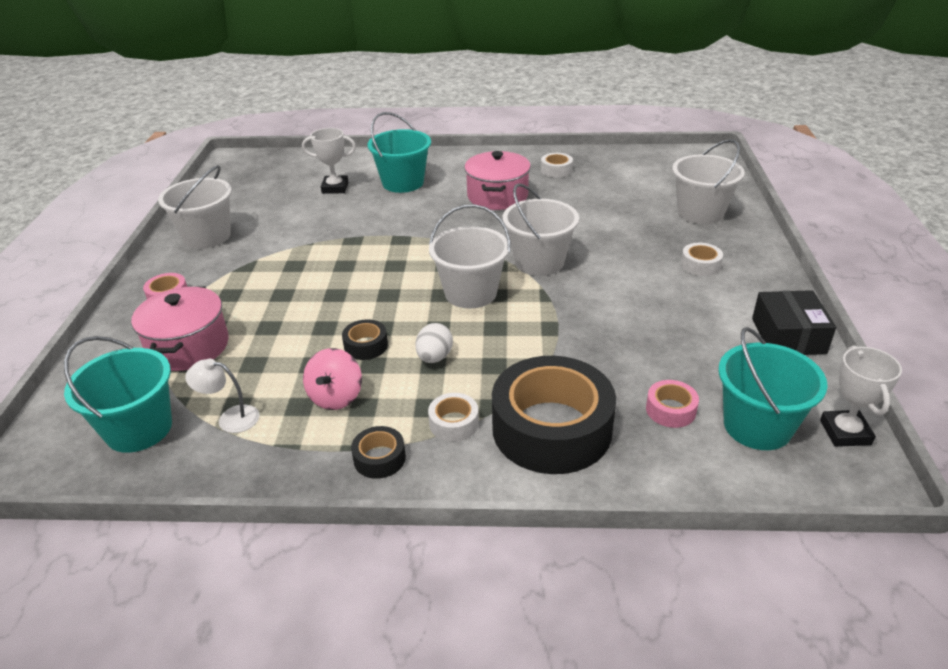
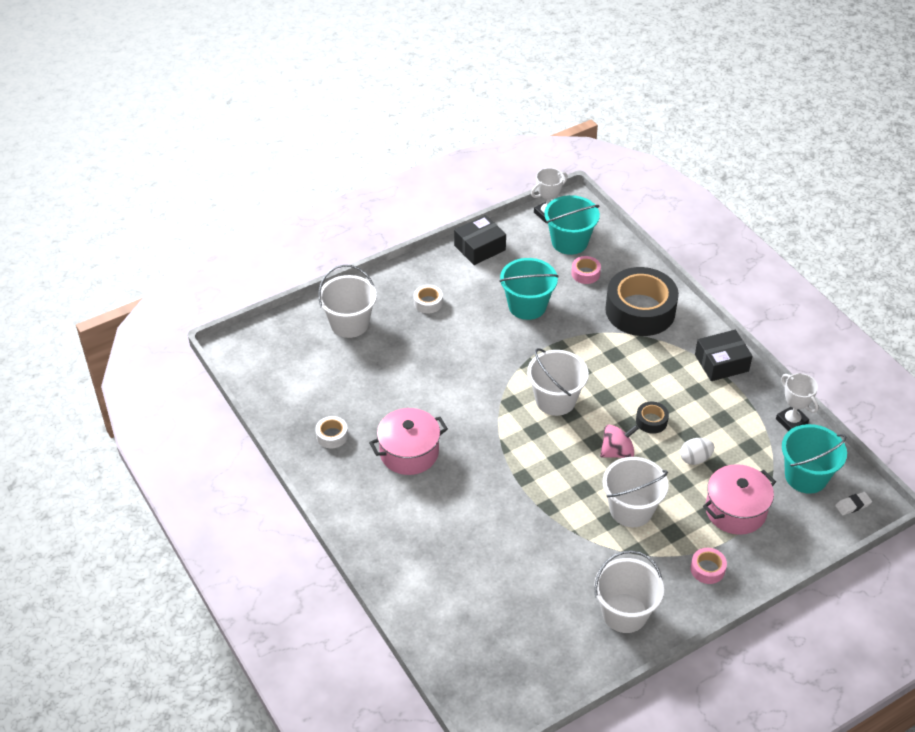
camera: 125 degrees left, 10 degrees up
(52, 445) = (853, 505): none -> white eraser
(230, 418) = (759, 442): white lamp -> none
(335, 188) = (479, 579): white trophy -> white trophy (791, 421)
(336, 397) = (702, 407): pink spinning top -> pink spinning top (617, 452)
(379, 458) = (721, 363): black tape -> black box
(403, 183) = (432, 533): turquoise bucket -> turquoise bucket (527, 306)
(434, 357) = (632, 383): white egg -> white egg (695, 459)
(454, 423) = (672, 348): white tape -> none
(539, 262) = (489, 382): white bucket -> white bucket (631, 509)

